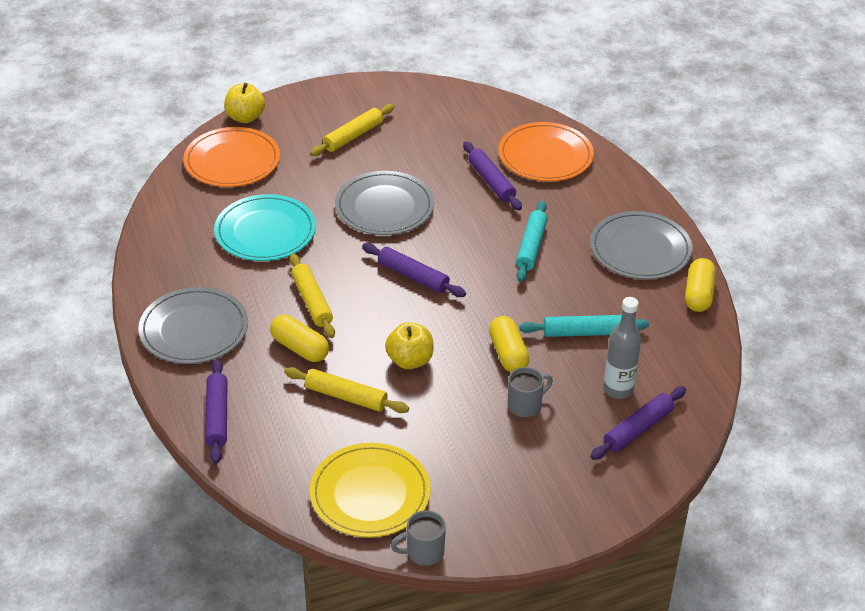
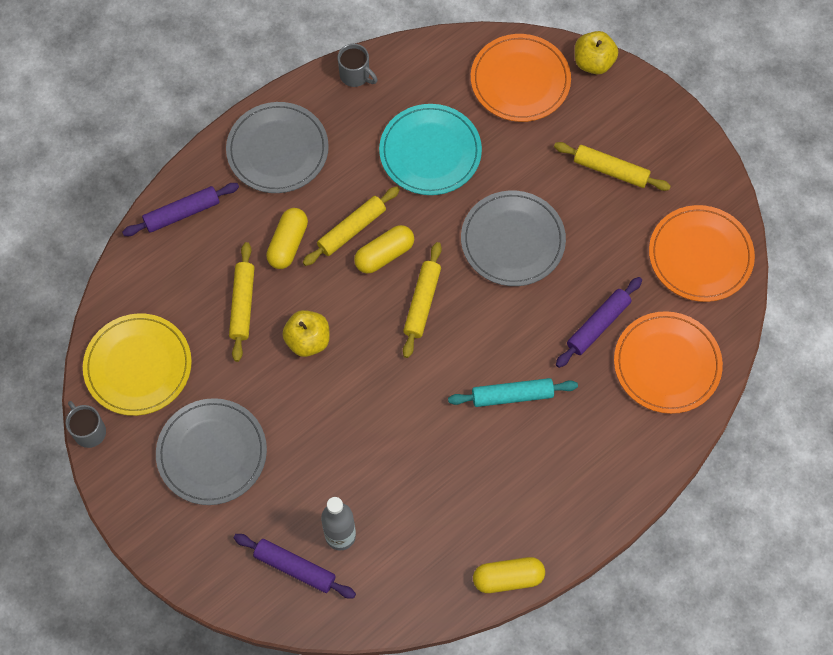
camera: 70 degrees right, 25 degrees up
(413, 276) = (422, 303): purple rolling pin -> yellow rolling pin
(459, 113) = (700, 255): none -> orange plate
(508, 354) = (349, 422): yellow capsule -> yellow capsule (384, 254)
(525, 405) = (288, 459): grey mug -> grey mug (355, 75)
(583, 332) = (406, 481): turquoise rolling pin -> none
(640, 249) = (554, 502): grey plate -> grey plate (212, 453)

